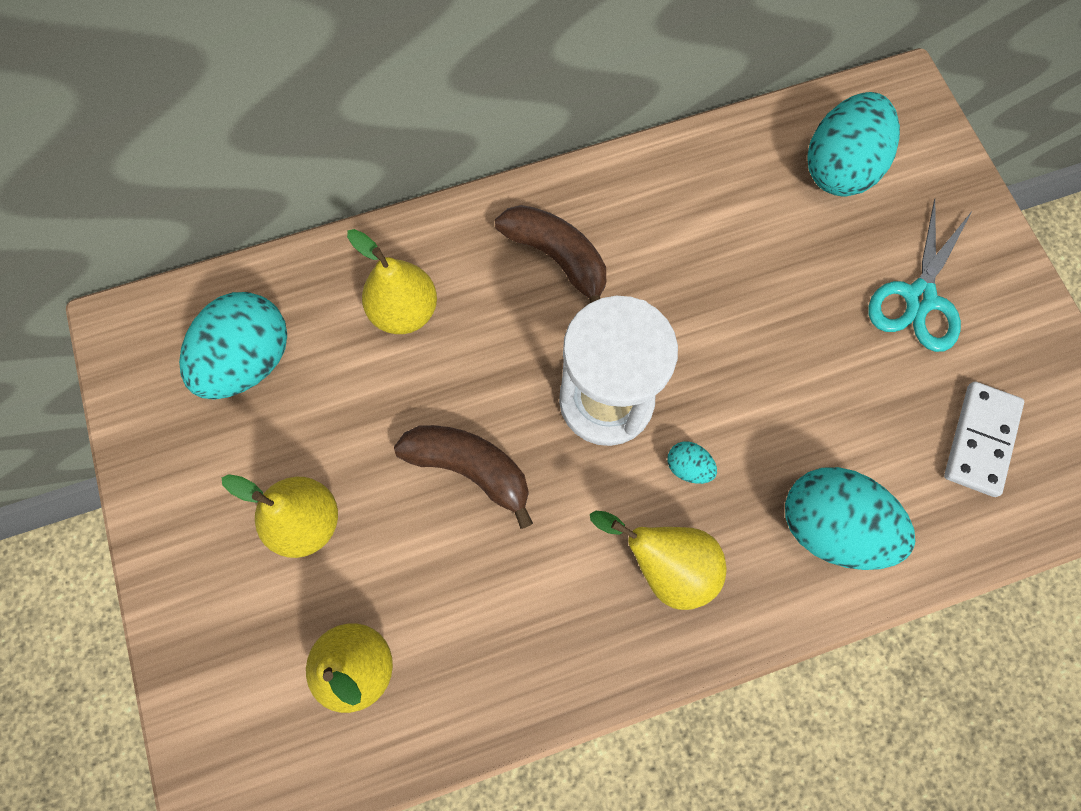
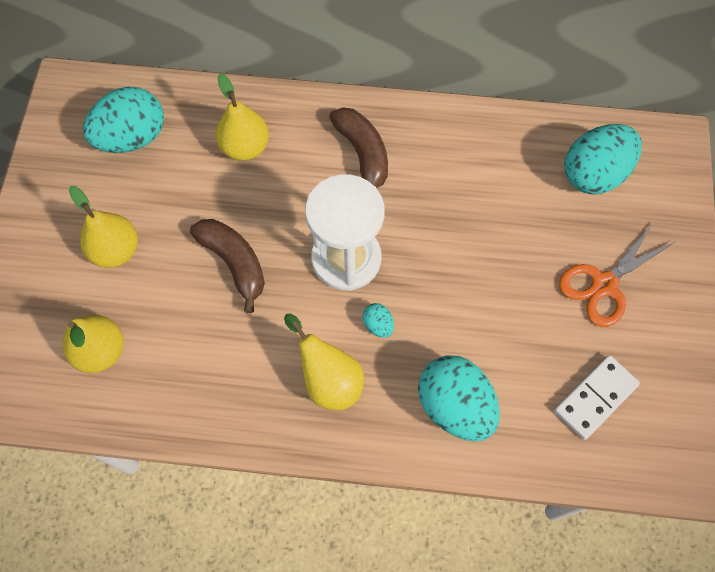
camera: 25 degrees right, 5 degrees down
(919, 298) = (604, 285): turquoise scissors -> orange scissors

